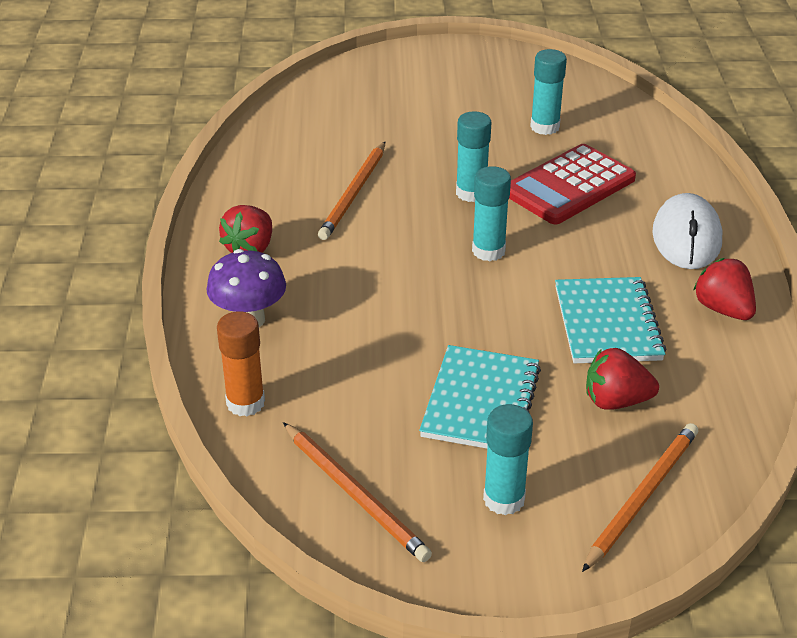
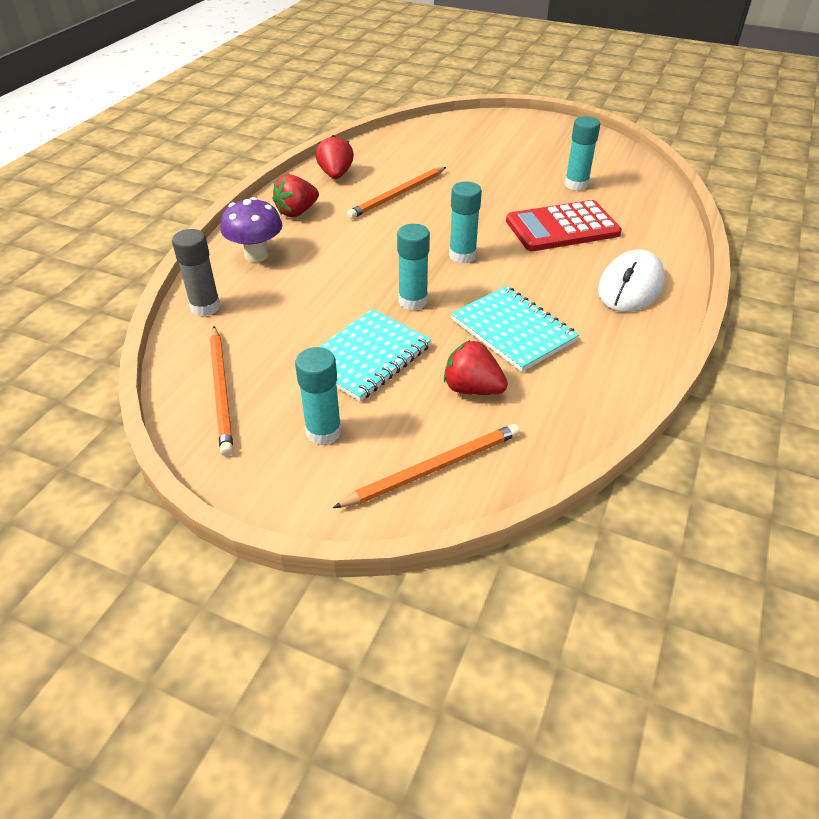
camera: 25 degrees right, 5 degrees up
(245, 403) = (205, 307): orange glue stick -> grey glue stick
(471, 193) = (482, 214): turquoise glue stick -> turquoise glue stick (413, 301)
(607, 323) = (513, 330): turquoise notebook -> turquoise notebook turned 60 degrees counterclockwise
(723, 309) = (619, 348): red strawberry -> red strawberry (336, 175)

